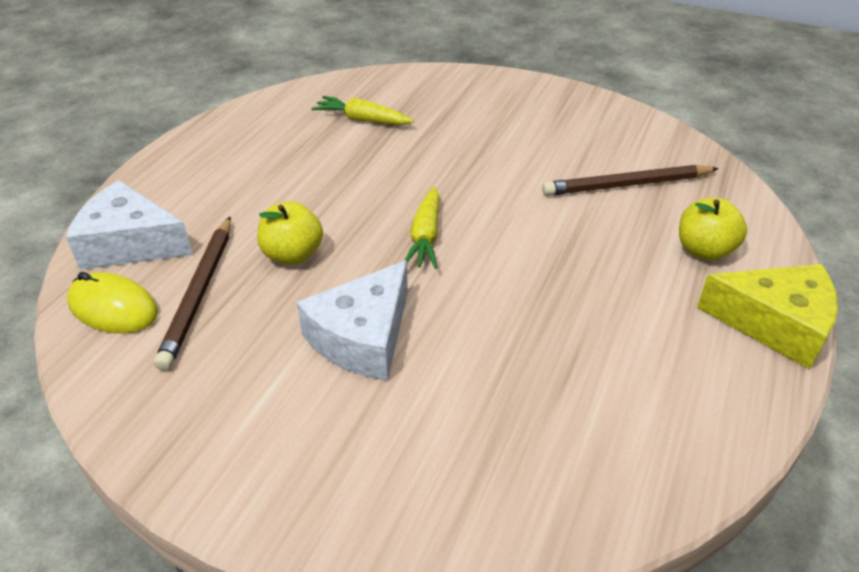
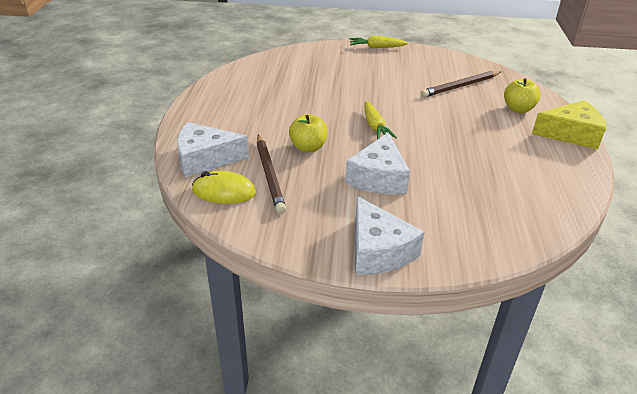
camera: 20 degrees left, 5 degrees down
(260, 484) = (378, 251): none -> white cheese
(363, 120) = (293, 76): yellow carrot -> yellow carrot (377, 47)

